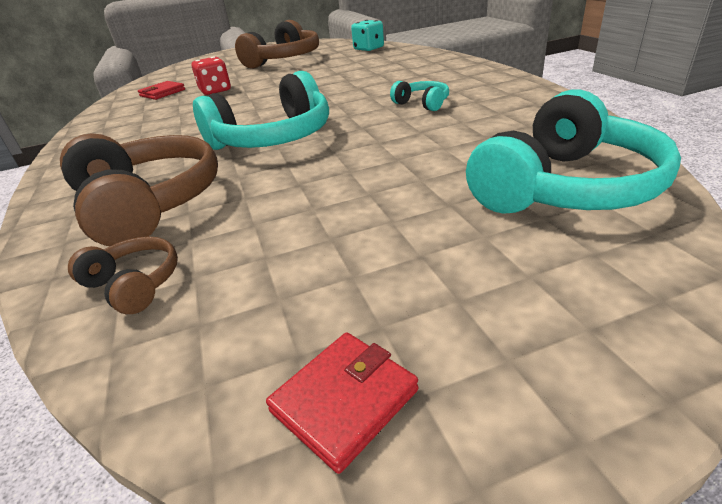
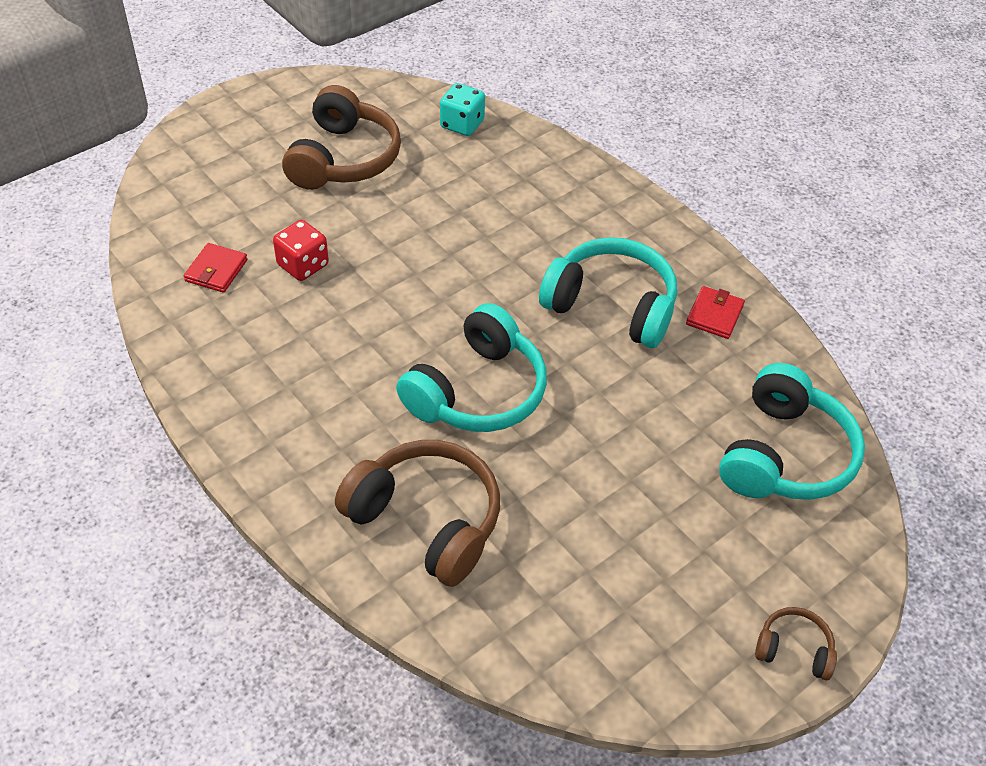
camera: 25 degrees left, 15 degrees up
(134, 284) = (503, 617): brown headphones -> brown headphones (794, 649)
(344, 400) = (707, 673): red wallet -> red wallet (714, 315)
(422, 104) = (611, 305): turquoise headphones -> turquoise headphones, size x2.10

